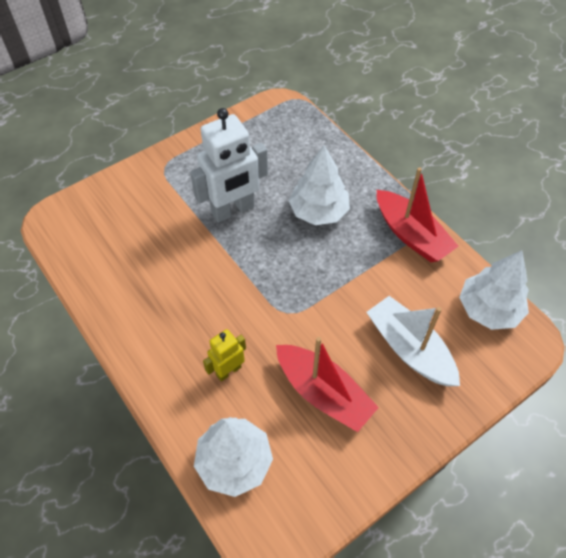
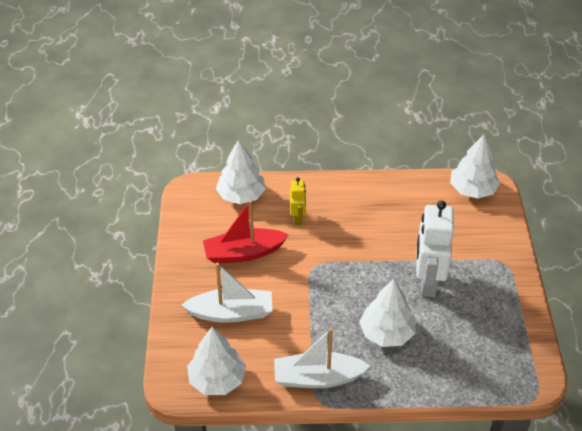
camera: 125 degrees right, 10 degrees down
(71, 231) = (472, 190): none -> white tree
(411, 235) = (317, 378): red boat -> white boat

